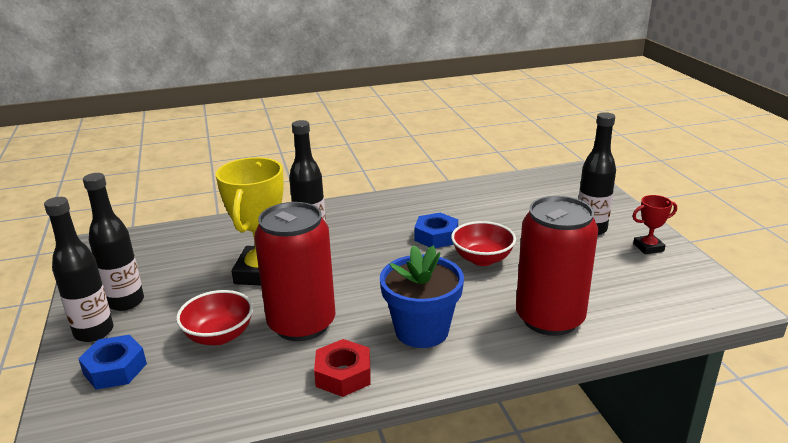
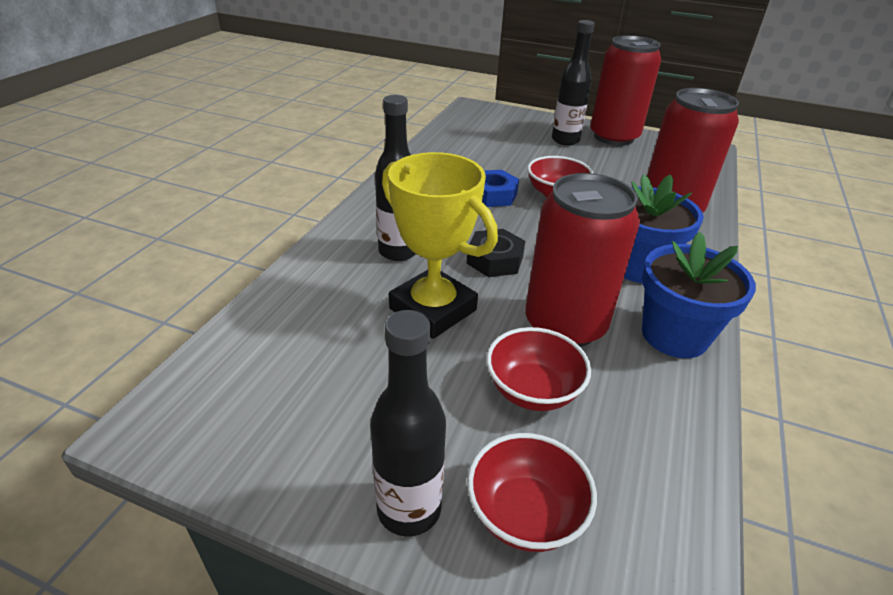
camera: 55 degrees left, 10 degrees up
(115, 369) = (525, 513): blue nut -> red bowl
(126, 302) = (364, 448): black bottle -> none
(343, 375) = (674, 335): red nut -> blue flower pot
(347, 270) = (495, 260): none -> black nut
(648, 247) = (613, 137): red trophy -> red can

